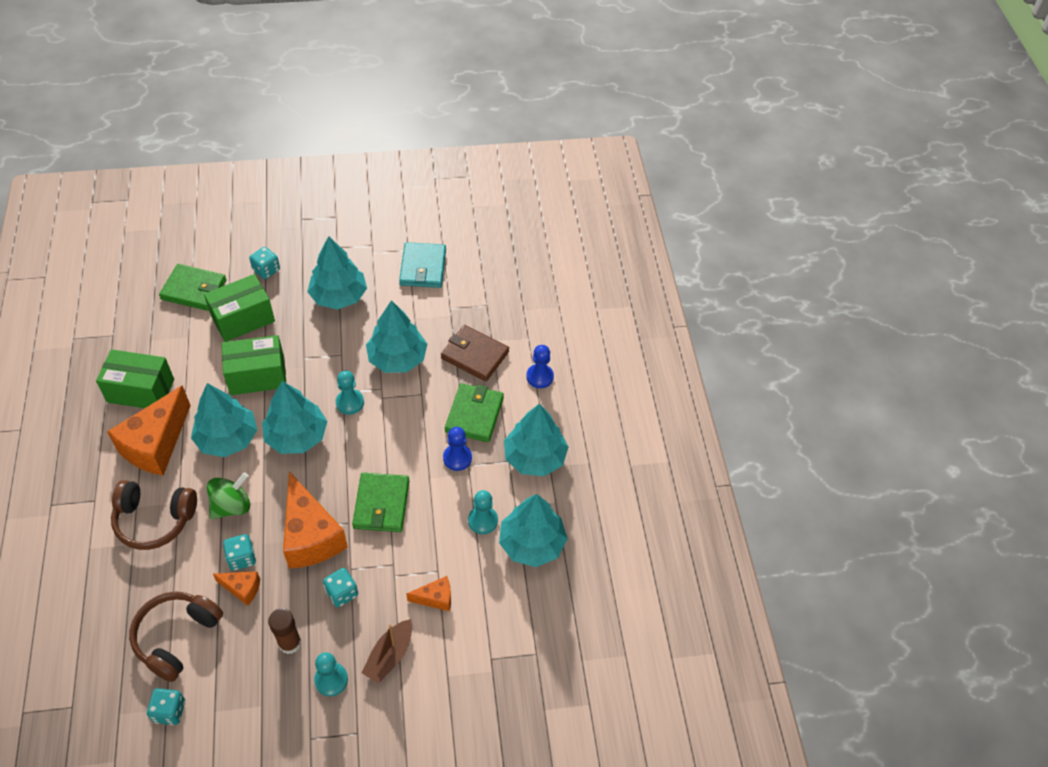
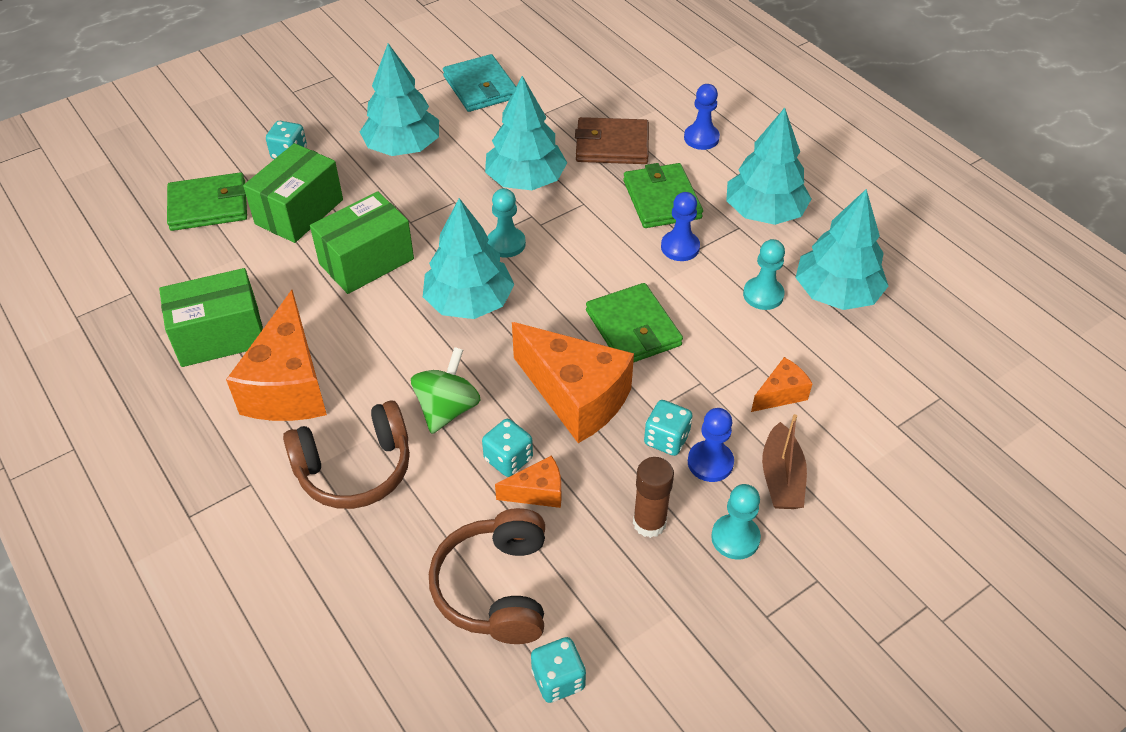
camera: 25 degrees left, 5 degrees down
(227, 438) = (381, 340): turquoise tree -> none
(355, 622) = (710, 462): none -> blue pawn

